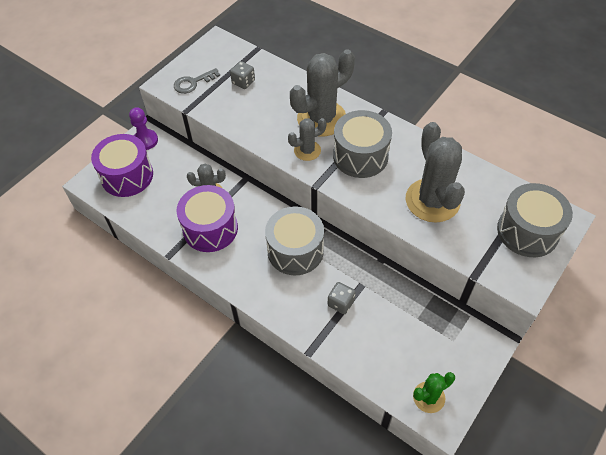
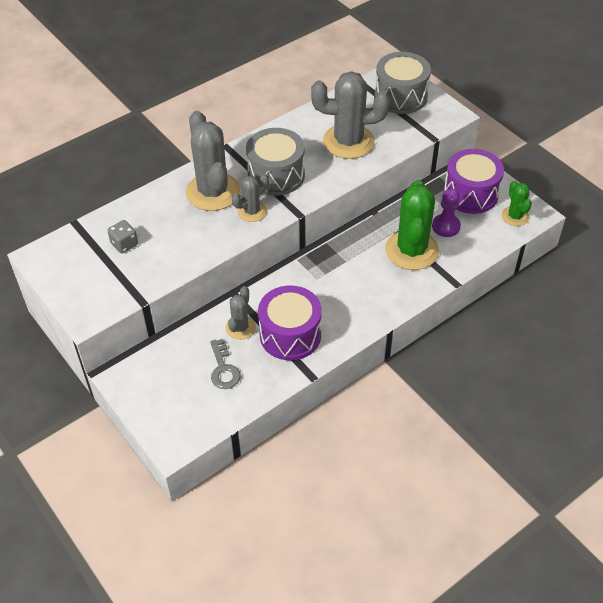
camera: 75 degrees left, 5 degrees down
(127, 176) = (181, 404): purple drum -> purple drum (470, 194)
(145, 140) = (131, 379): purple pawn -> purple pawn (446, 226)
(193, 83) = (100, 289): grey key -> grey key (223, 369)
(295, 250) = (343, 271): grey drum -> none
(307, 150) = (252, 212): grey cactus -> grey cactus turned 60 degrees clockwise
(341, 303) = (411, 250): grey dice -> green cactus

